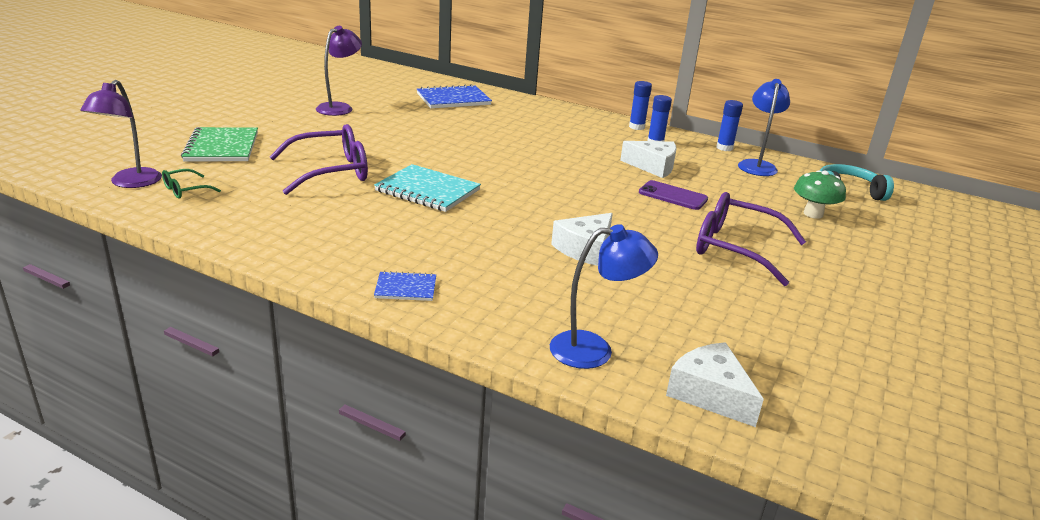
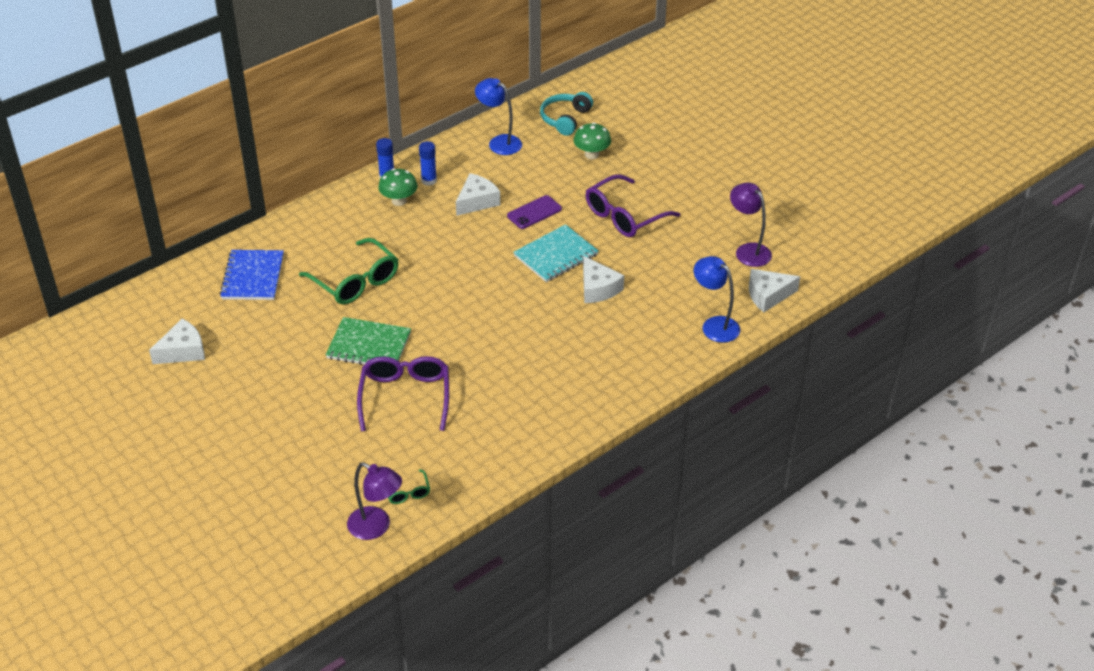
camera: 65 degrees left, 15 degrees up
(222, 147) = (314, 463): green notebook -> green notebook (369, 345)
(340, 108) = (239, 365): purple lamp -> purple lamp (748, 250)
(347, 90) = (183, 351): none -> white cheese
(405, 288) = (617, 390): blue notebook -> none
(427, 190) = (468, 345): turquoise notebook -> turquoise notebook (556, 255)
(481, 133) = (356, 281): none -> green glasses
(594, 350) = (714, 325): blue lamp -> blue lamp turned 60 degrees counterclockwise
(610, 135) = (399, 201): none -> green mushroom
(724, 148) = (457, 144): blue glue stick -> none

